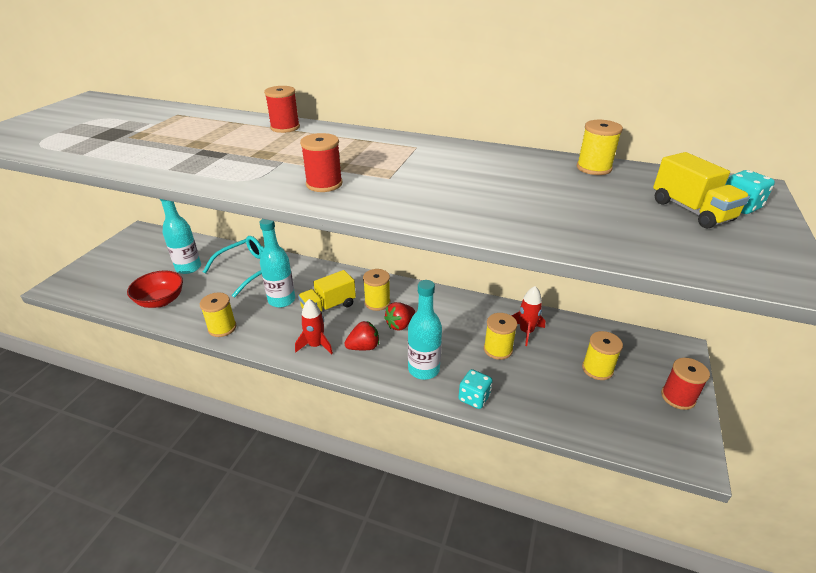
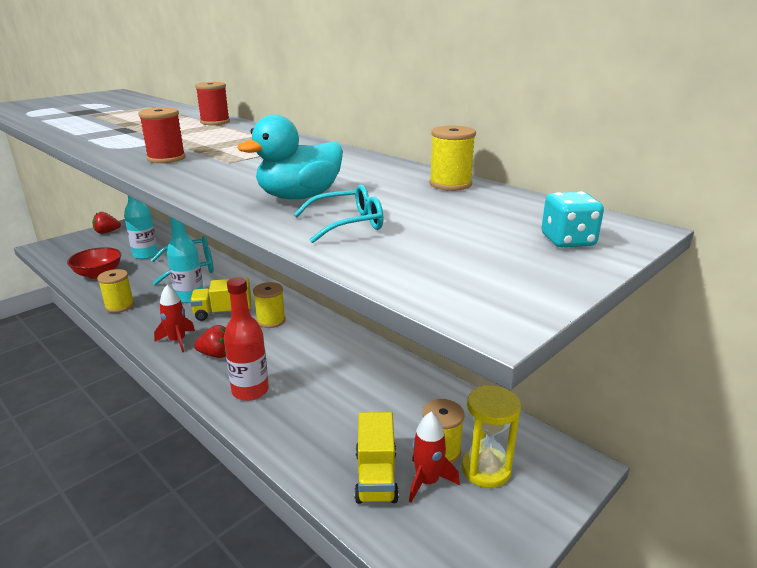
camera: 25 degrees right, 10 degrees down
(400, 325) = (271, 345): red strawberry -> red strawberry (107, 232)
(423, 369) = (250, 391): turquoise bottle -> red bottle
(474, 398) = (271, 433): turquoise dice -> none
(498, 349) = (345, 396): yellow spool -> none
(513, 206) = (299, 197): none -> turquoise duck
(526, 332) = (395, 389): red rocket -> red rocket (427, 481)
(592, 226) = (347, 224): none -> turquoise glasses
(634, 371) = (486, 469): none -> yellow hourglass
(678, 397) = (516, 517): red spool -> none
(691, 211) = (493, 233): yellow truck -> yellow truck (376, 476)

